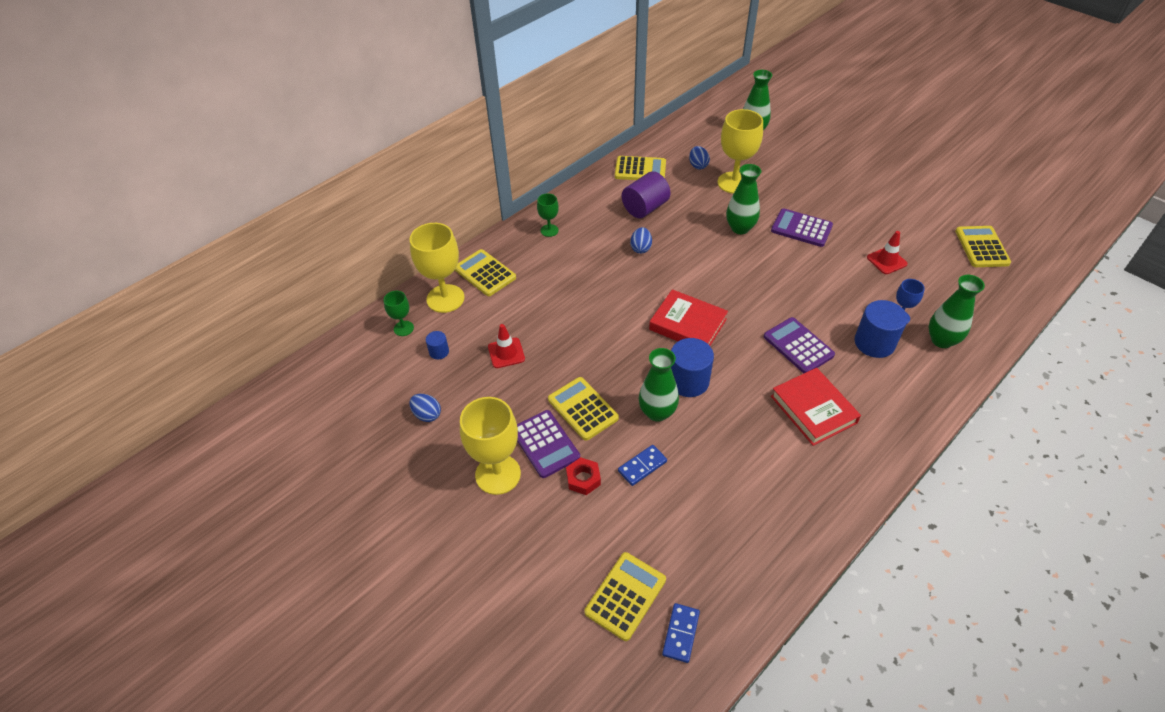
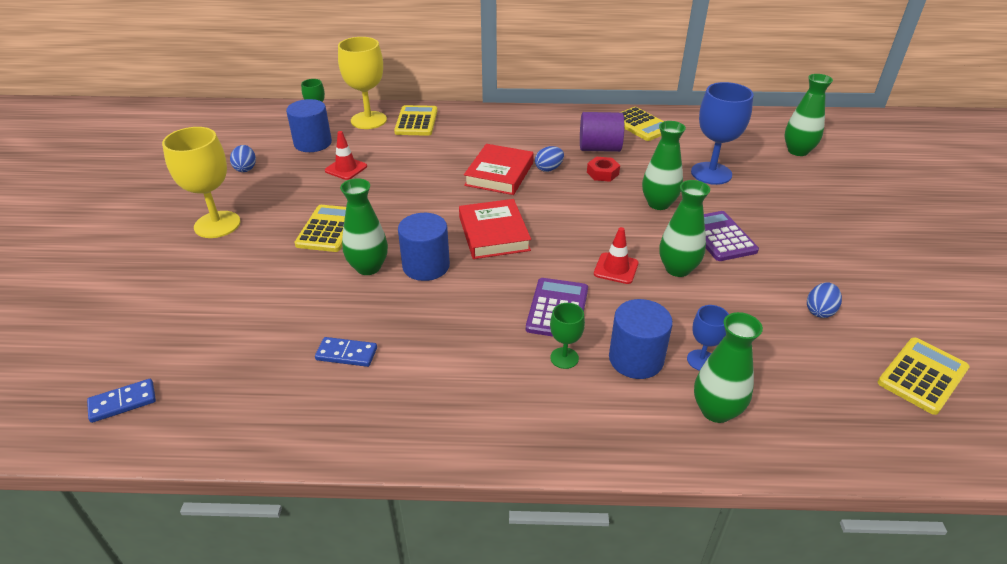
camera: 45 degrees right, 10 degrees down
(439, 352) = (313, 143): blue cylinder -> blue cylinder, size x1.98
(545, 444) = (270, 230): purple calculator -> none
(549, 230) = (502, 123): green goblet -> green goblet (564, 358)
(583, 479) = (252, 265): red nut -> red nut (602, 173)
(625, 596) = (142, 349): yellow calculator -> none
(642, 466) = (297, 289): blue domino -> blue domino (346, 354)
(698, 165) = (698, 147): blue egg -> blue egg (819, 311)
(734, 183) = (711, 173): yellow goblet -> blue goblet
(813, 268) = (677, 269): none -> green vase
(813, 409) = (484, 359): red book -> red book (499, 174)
(886, 261) = (771, 312): red traffic cone -> red traffic cone (616, 268)

